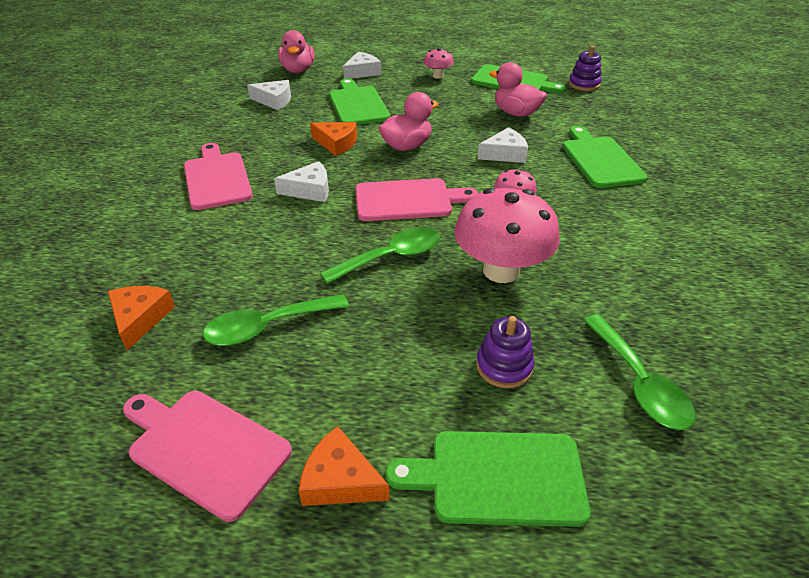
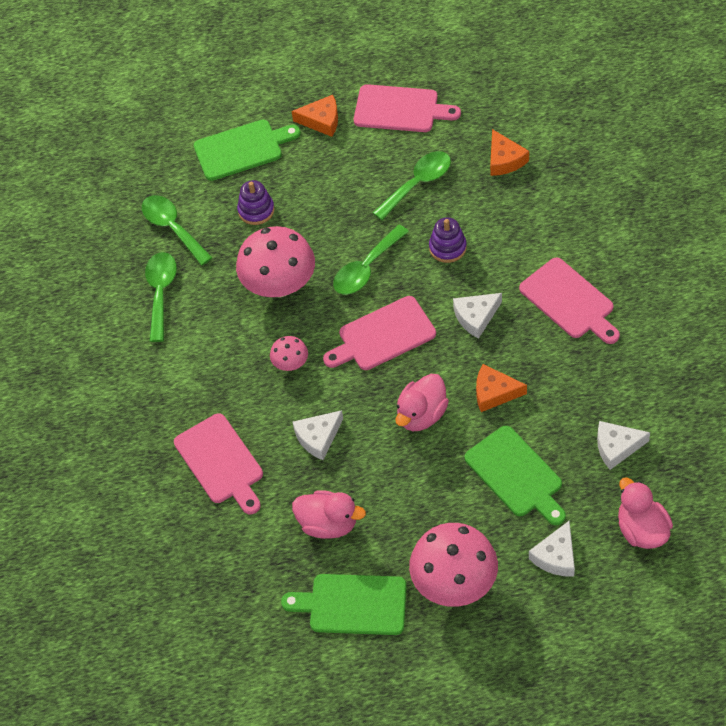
camera: 165 degrees right, 15 degrees up
(437, 76) = (454, 583): pink mushroom -> pink mushroom, size x2.10
(584, 84) = (260, 631): purple stacking toy -> purple stacking toy (447, 247)
(600, 160) = (221, 462): green cutting board -> pink cutting board
(659, 306) = (161, 292): none -> green spoon

